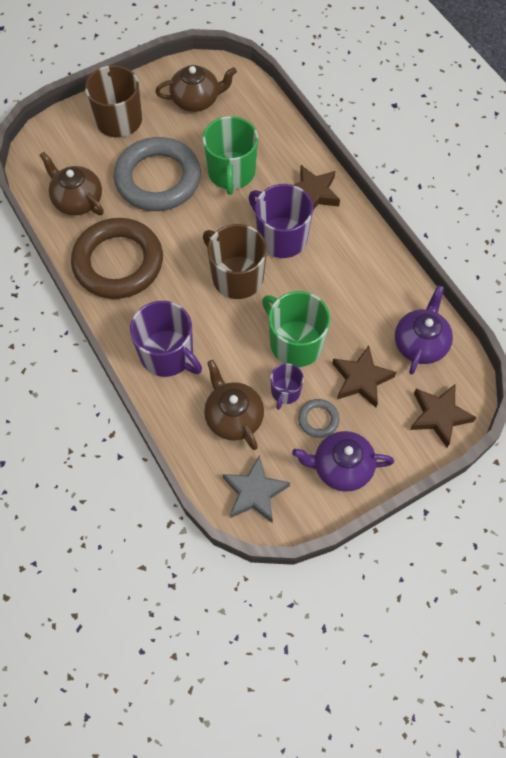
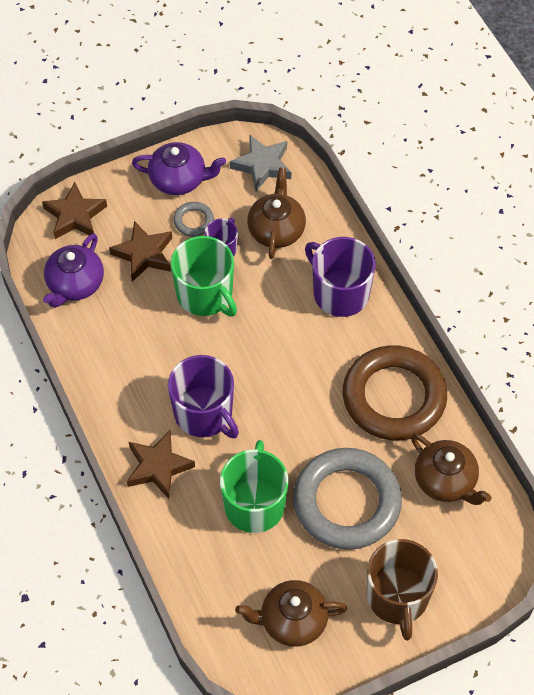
camera: 175 degrees left, 5 degrees down
(233, 417) = (276, 230): brown teapot -> brown teapot turned 150 degrees counterclockwise
(236, 277) = (260, 370): brown mug -> none

